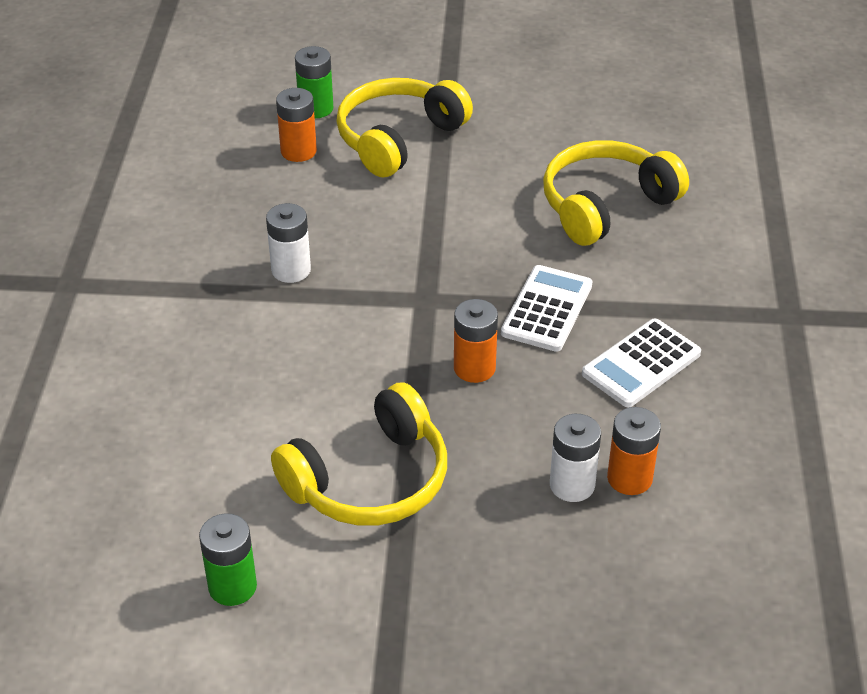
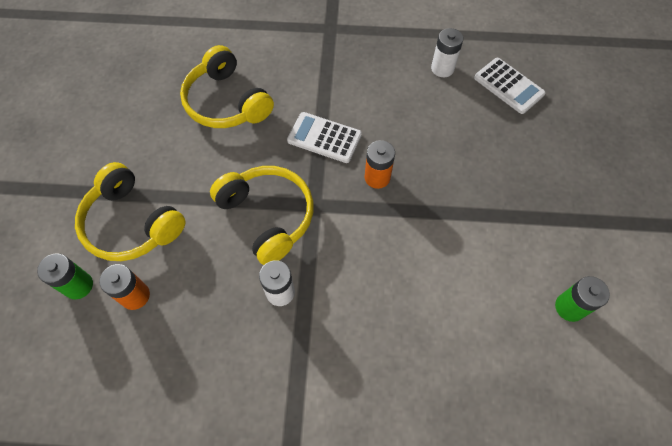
camera: 90 degrees left, 20 degrees up
(369, 479) = (475, 234): yellow headphones -> yellow headphones (268, 216)
(572, 485) = (465, 133): white battery -> white battery (442, 68)
(629, 478) = (457, 107): orange battery -> none
(641, 364) = (370, 95): white calculator -> white calculator (508, 86)

